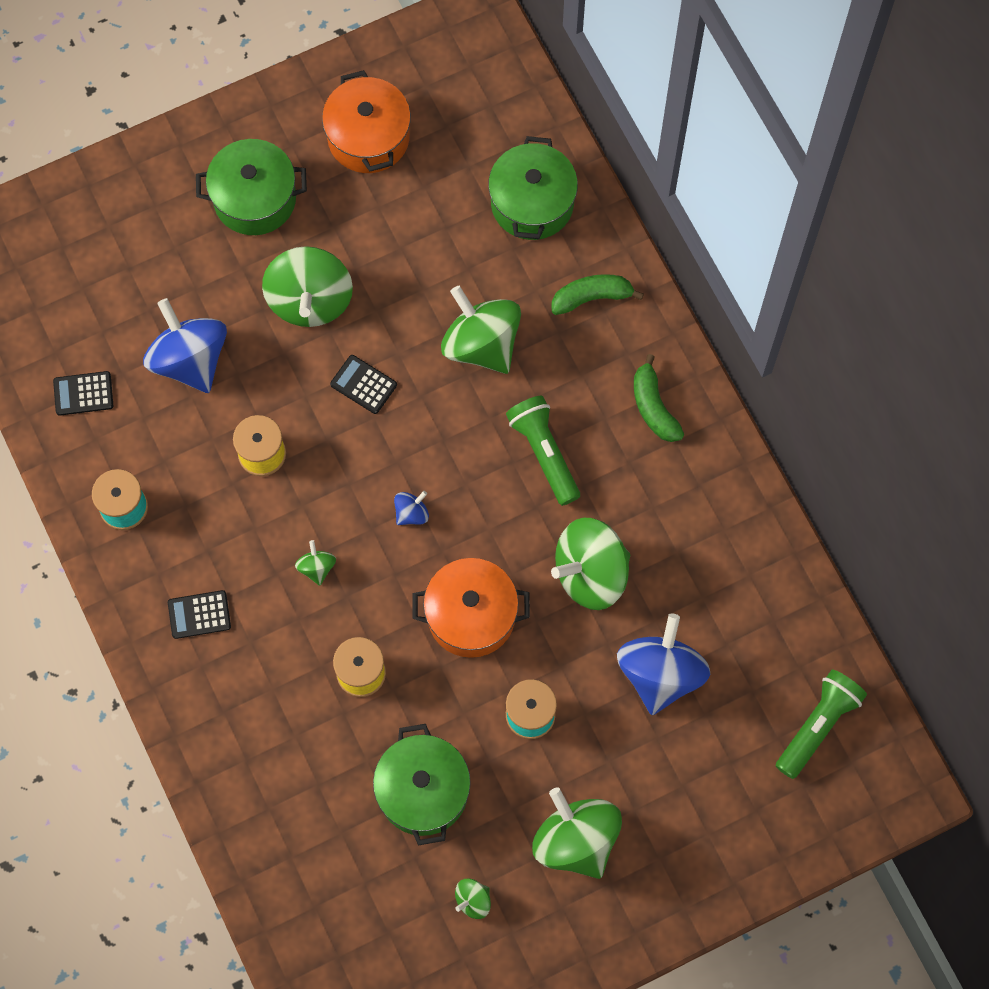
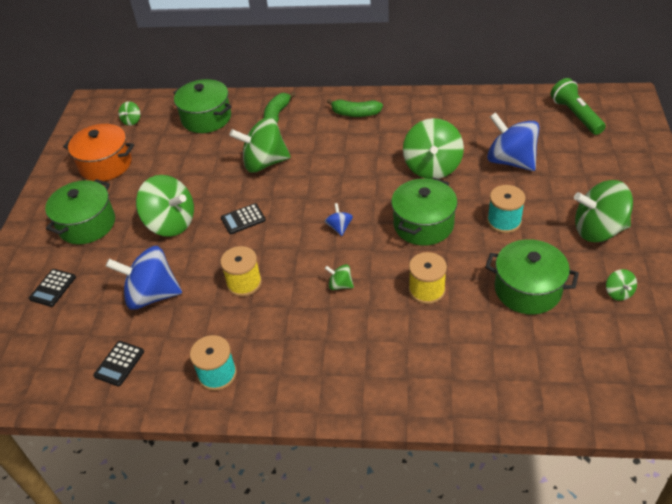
camera: 55 degrees left, 25 degrees down
(199, 614) = (327, 362): black calculator -> black calculator (53, 288)
(471, 104) = (132, 121): none -> green spinning top
(471, 615) = (423, 224): orange pot -> green pot
(544, 453) = (347, 161): green flashlight -> none

